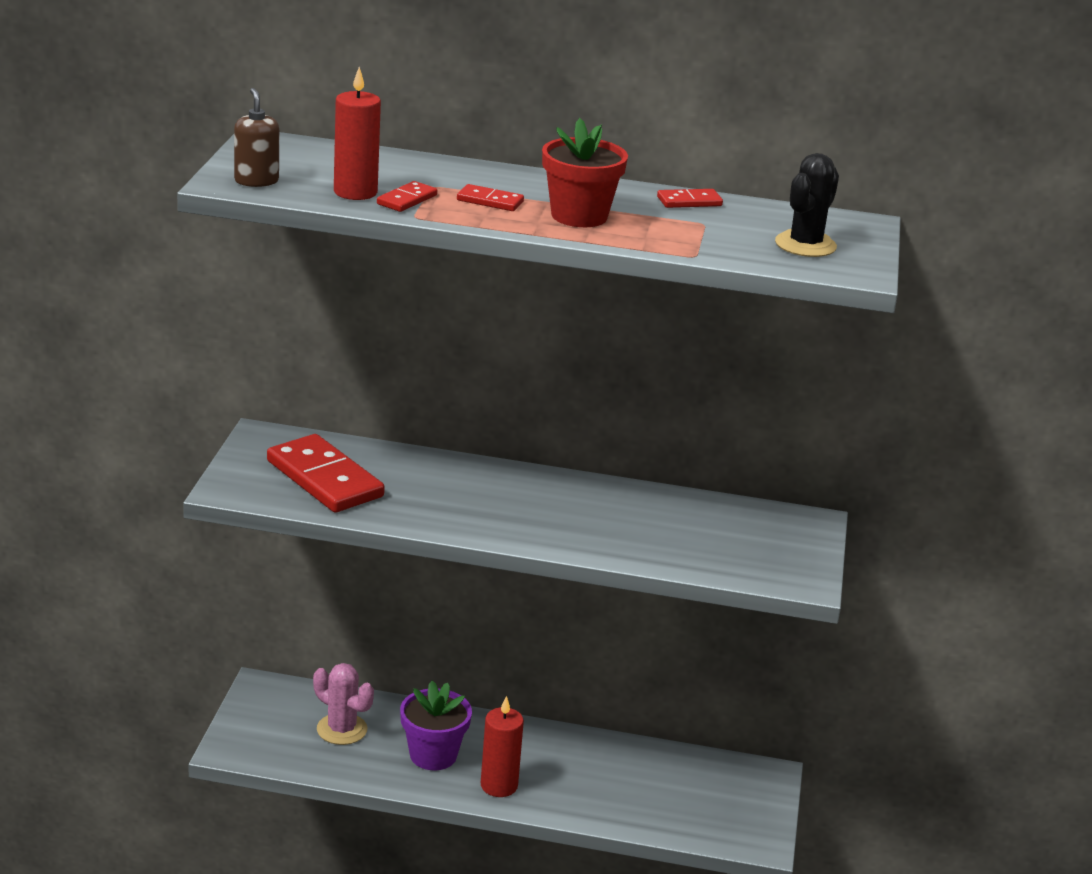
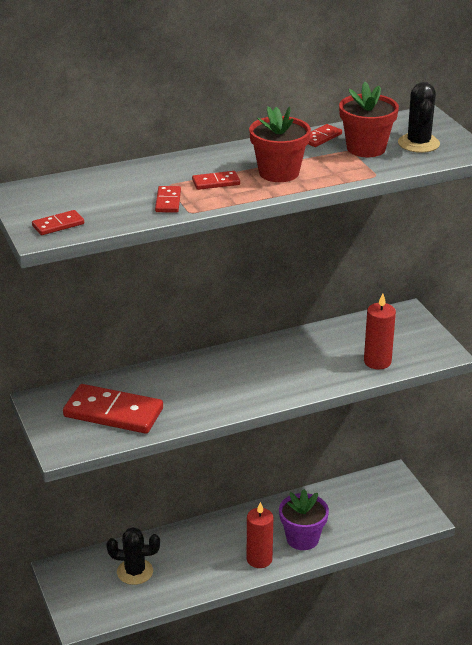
camera: 30 degrees left, 5 degrees up
(256, 181) = (58, 225): brown soap dispenser -> red domino
(342, 729) = (135, 572): pink cactus -> black cactus
(355, 192) = (130, 208): red candle -> red candle (377, 361)
(433, 755) = (204, 560): purple flower pot -> purple flower pot (302, 538)
(728, 228) = (366, 148): none -> red flower pot

